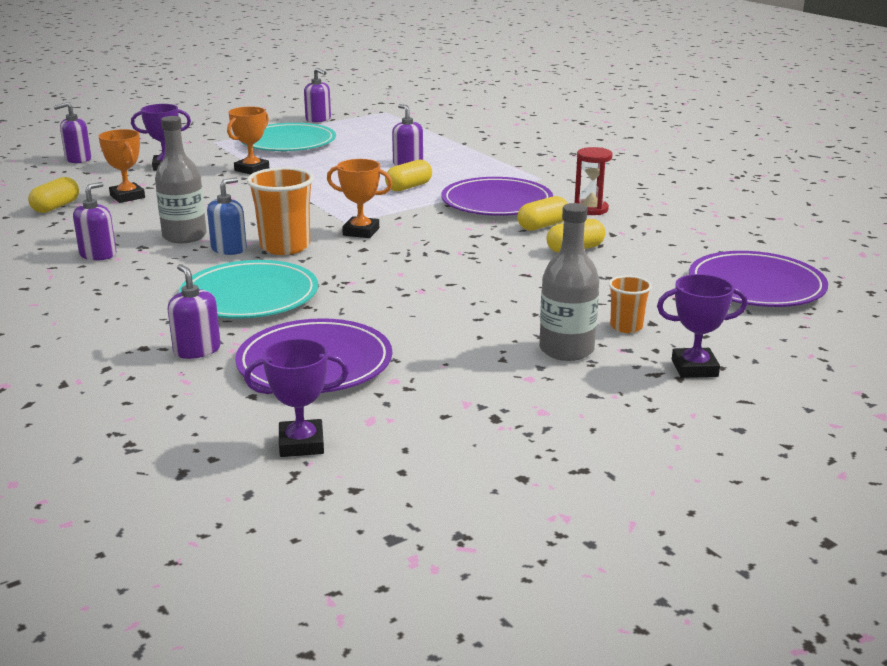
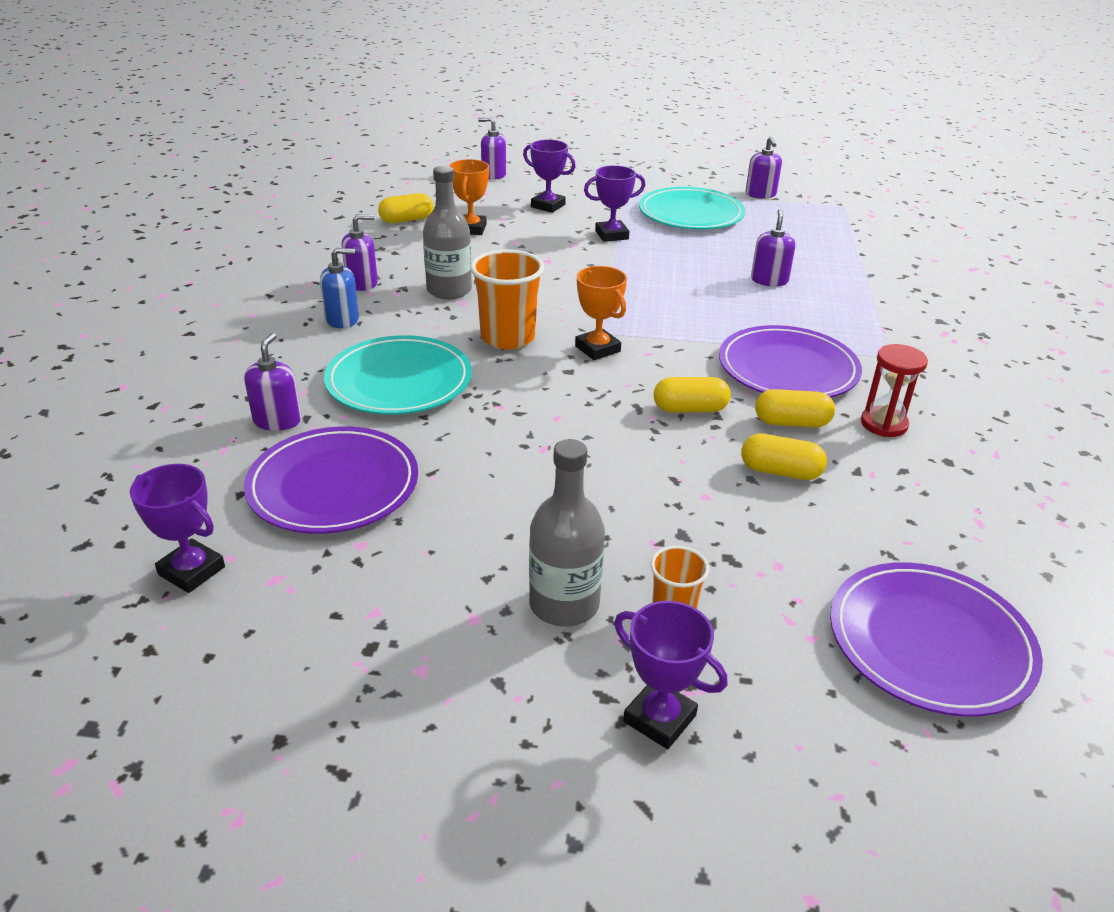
camera: 40 degrees right, 10 degrees up
(229, 249) = (460, 320): blue soap dispenser -> blue soap dispenser (342, 319)
(252, 169) = (611, 235): orange trophy -> purple trophy
(409, 187) = (725, 311): yellow capsule -> yellow capsule (690, 409)

